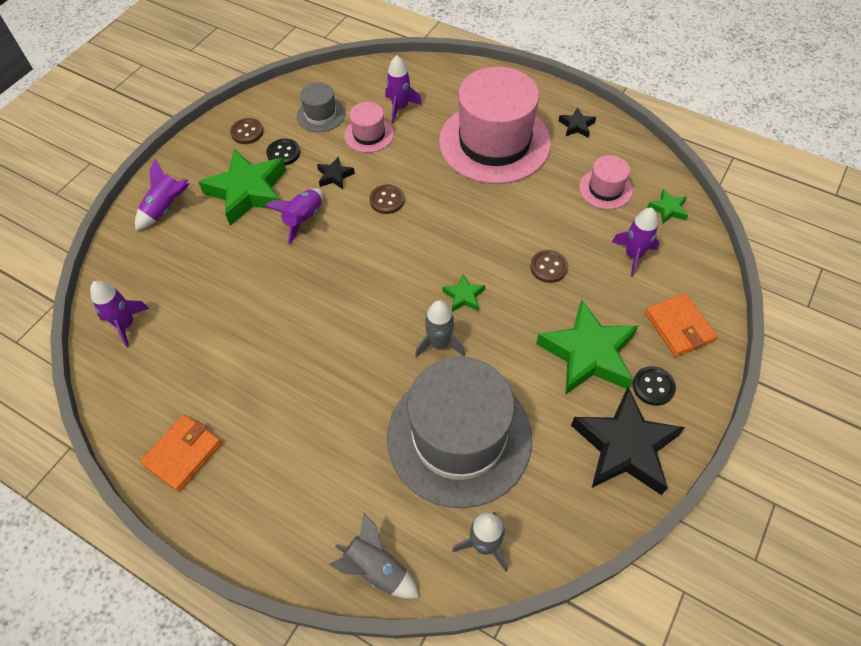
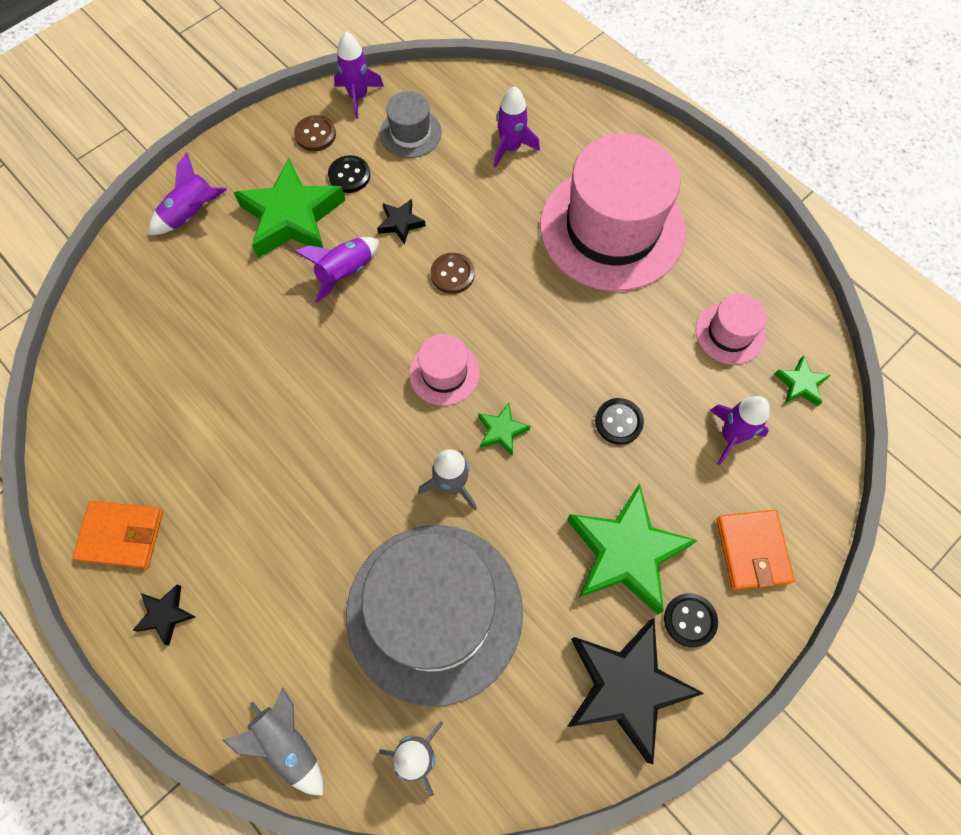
camera: 15 degrees right, 10 degrees up
(126, 324) = (105, 354): purple rocket -> purple rocket (358, 96)
(183, 454) = (121, 535): orange wallet -> orange wallet turned 45 degrees clockwise
(369, 134) = (460, 176): pink hat -> pink hat (444, 373)
(548, 267) = (618, 422): brown button -> black button
(576, 126) = (725, 232): black star -> black star (166, 614)

